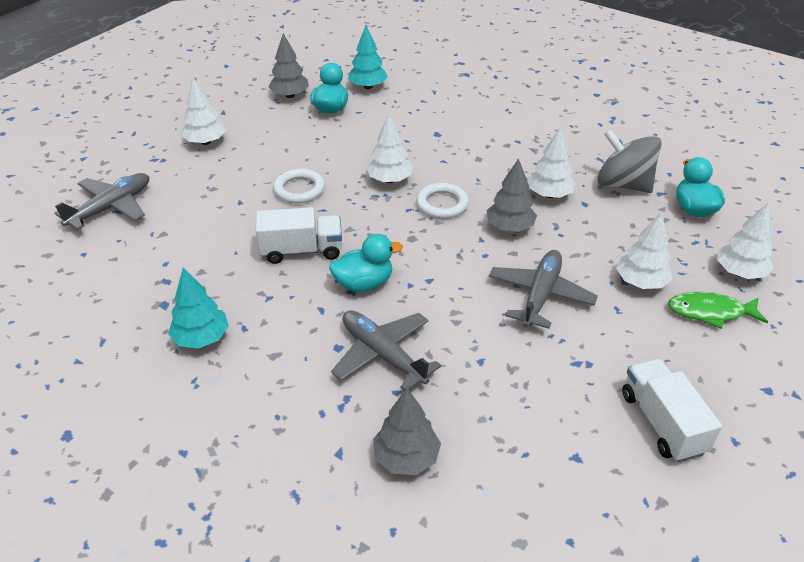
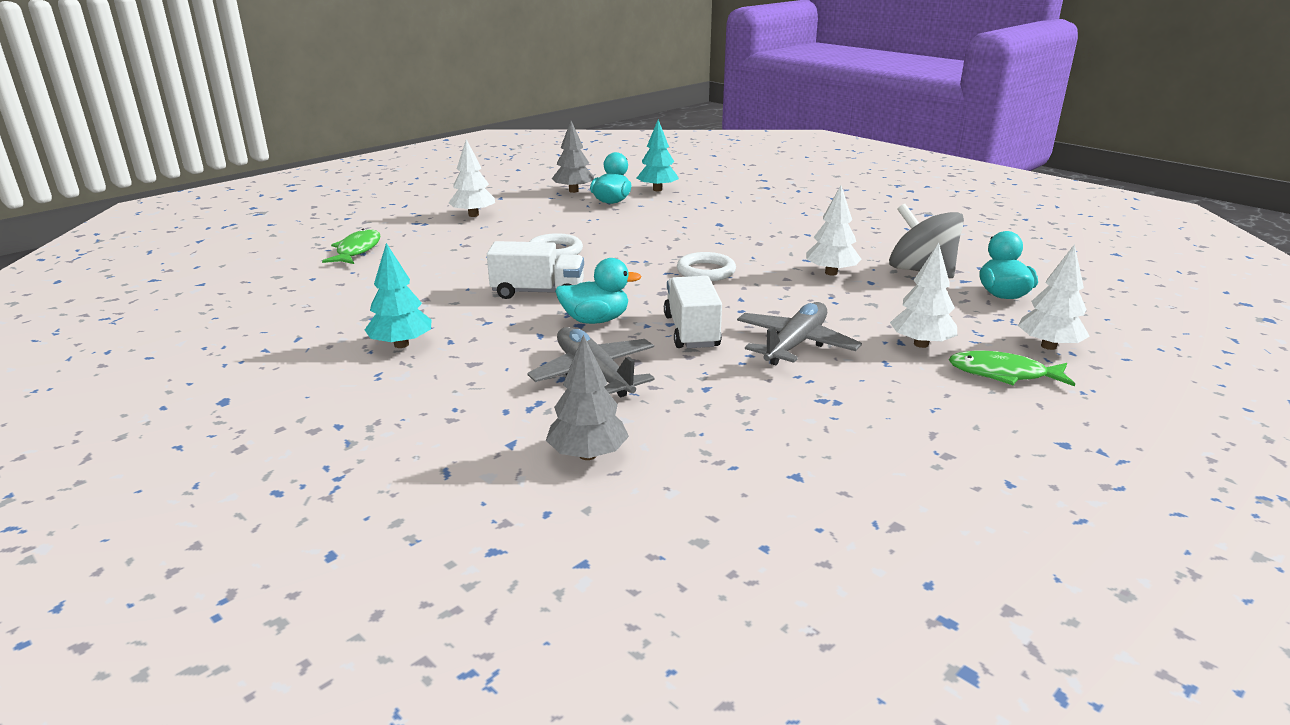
camera: 10 degrees right, 15 degrees down
(111, 207) = (357, 250): grey plane -> green fish
(389, 180) = (654, 251): white tree -> none
(509, 227) = (777, 292): grey tree -> none
(662, 423) = (916, 458): white truck -> white truck (691, 331)

